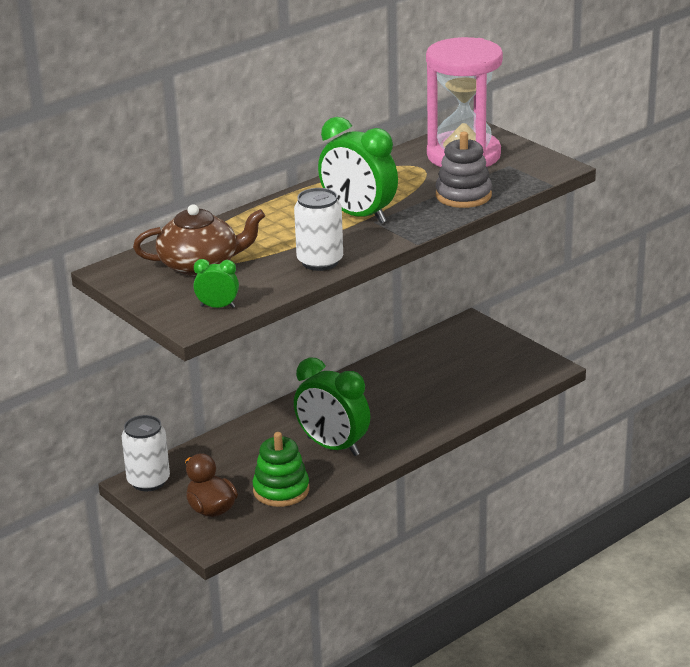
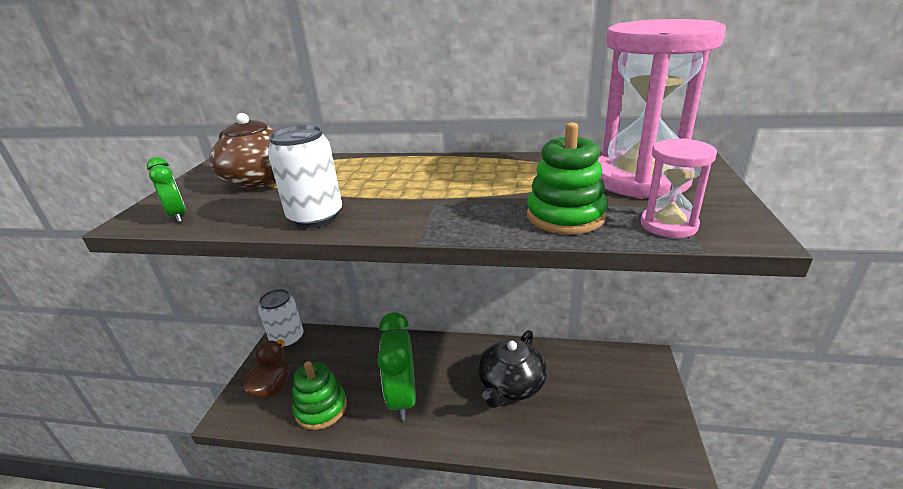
camera: 50 degrees right, 0 degrees up
(358, 215) = (435, 192): green clock -> none
(399, 393) = (511, 385): none -> black teapot
(463, 195) = (565, 216): grey stacking toy -> green stacking toy
(520, 178) = (668, 225): none -> pink hourglass

